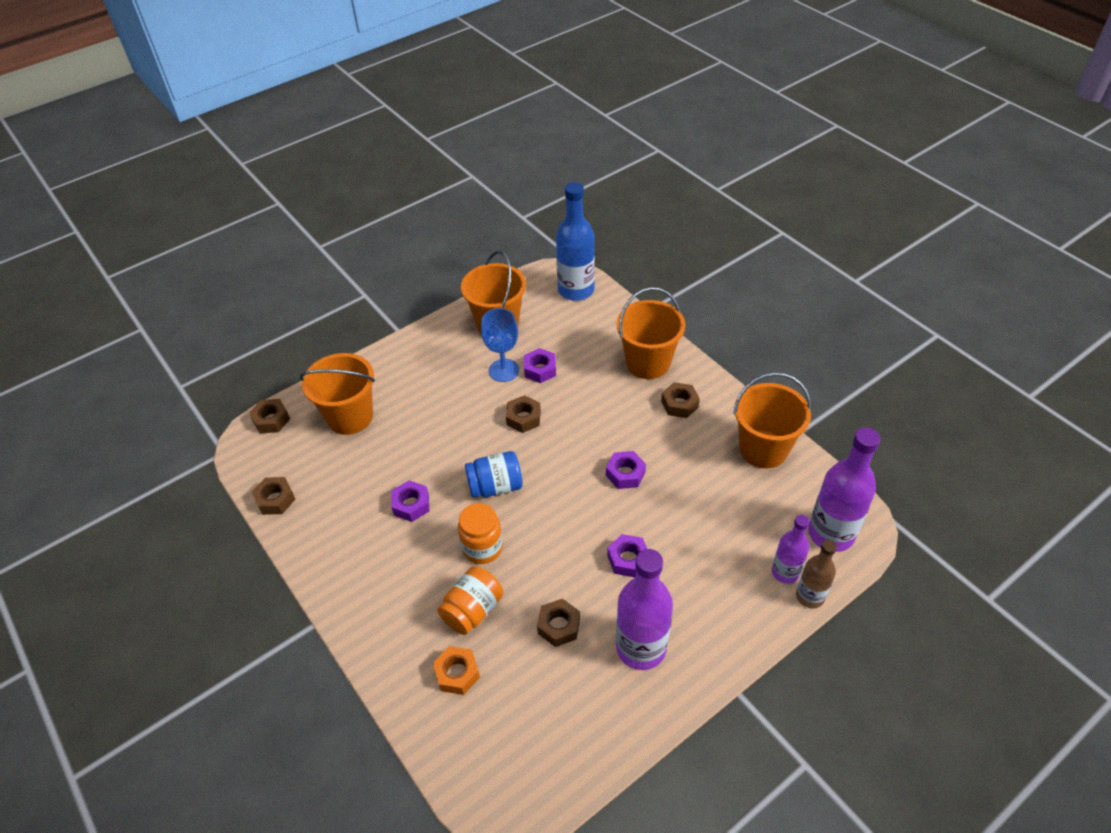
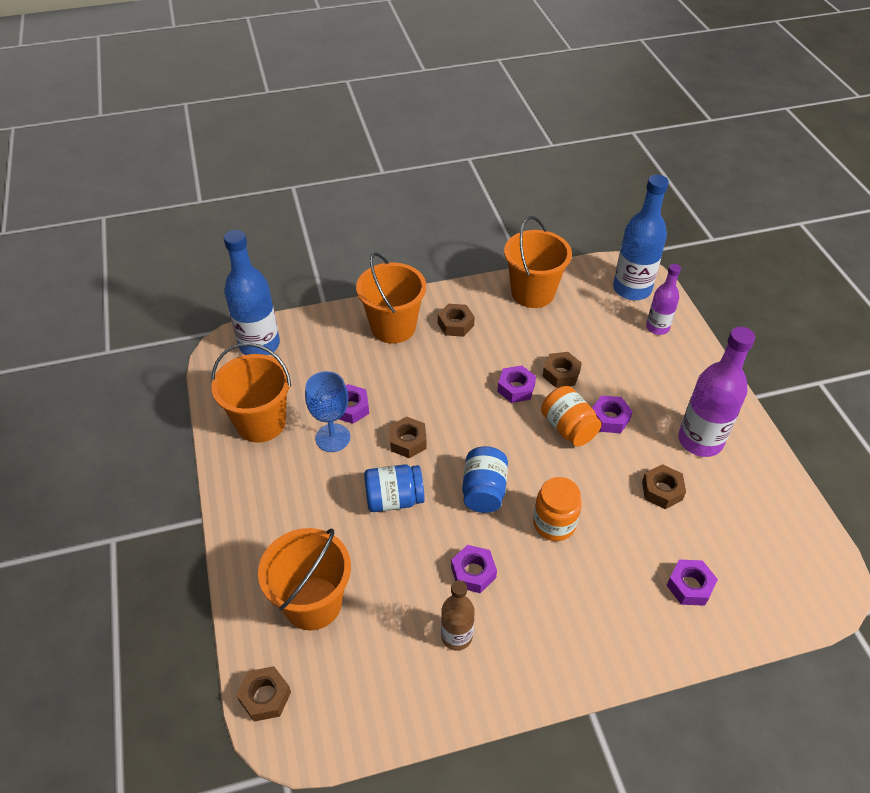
camera: 70 degrees left, 0 degrees up
(275, 499) = (399, 717): brown nut -> brown nut (561, 374)
(457, 673) = (690, 586): orange nut -> purple nut
(461, 430) = (394, 499): none -> blue jar
(473, 610) = (624, 553): orange jar -> orange jar (568, 428)
(810, 596) = (683, 323): brown bottle -> brown bottle (456, 636)
(831, 534) = (632, 289): purple bottle -> blue bottle

